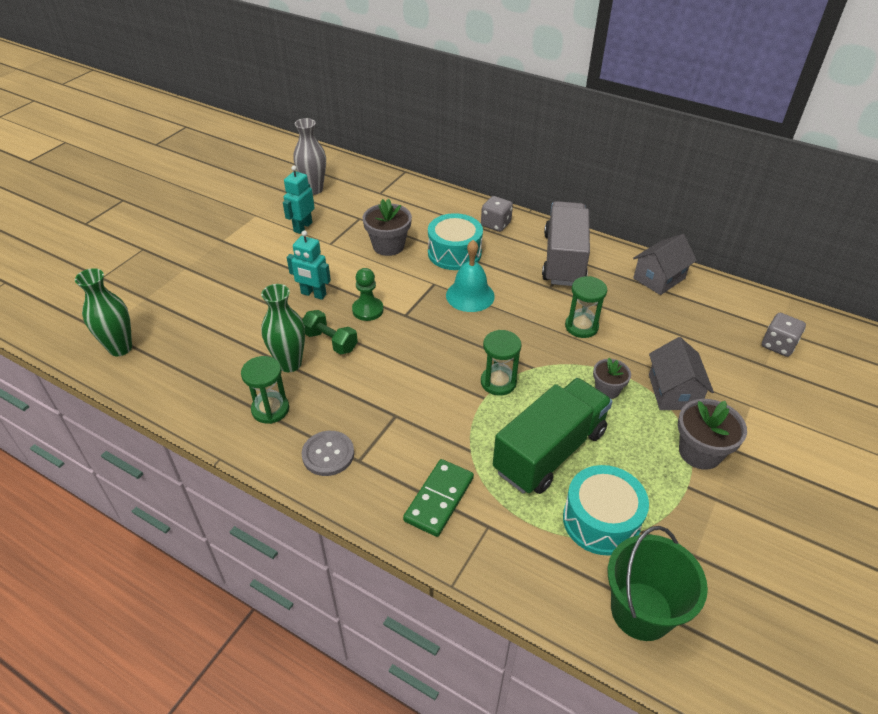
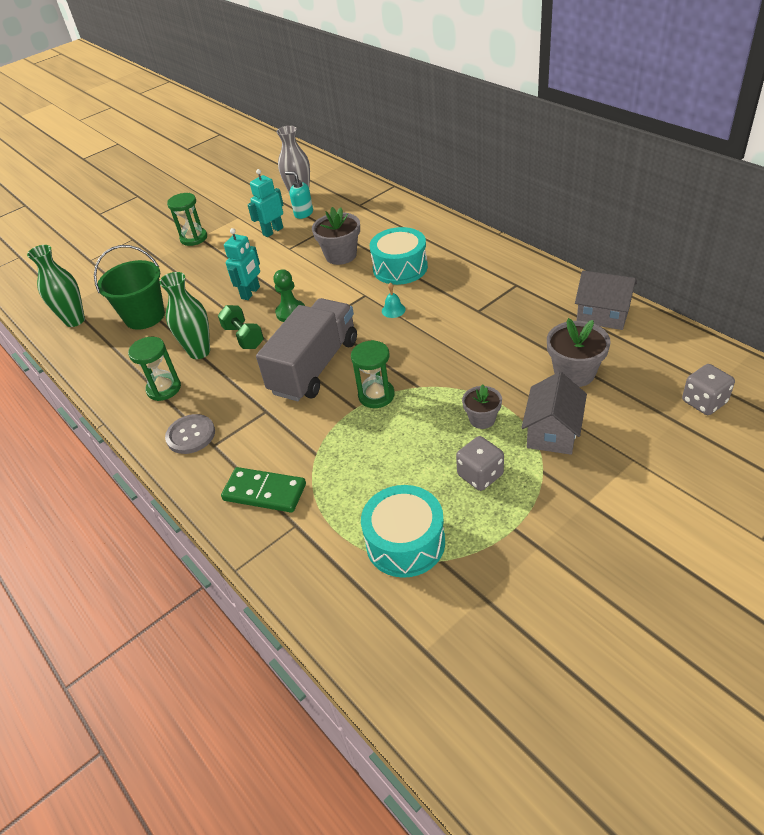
camera: 25 degrees right, 0 degrees up
(313, 294) = (251, 293): turquoise robot -> turquoise robot turned 105 degrees counterclockwise
(326, 206) = (303, 213): none -> turquoise soap dispenser
(439, 499) = (264, 492): green domino -> green domino turned 60 degrees clockwise
(470, 295) = (393, 310): turquoise bell -> turquoise bell, size x0.48
(495, 224) = (456, 243): grey dice -> grey dice (480, 475)
(549, 451) = (391, 468): green truck -> none
(563, 259) = (508, 285): grey truck -> grey truck (314, 366)
(581, 327) = (489, 353): green hourglass -> green hourglass (194, 238)
(641, 611) = (398, 635): green bucket -> green bucket (145, 316)
(659, 278) = (603, 314): grey house -> grey house turned 45 degrees clockwise
(700, 452) = (547, 497): grey flower pot -> grey flower pot (574, 373)

